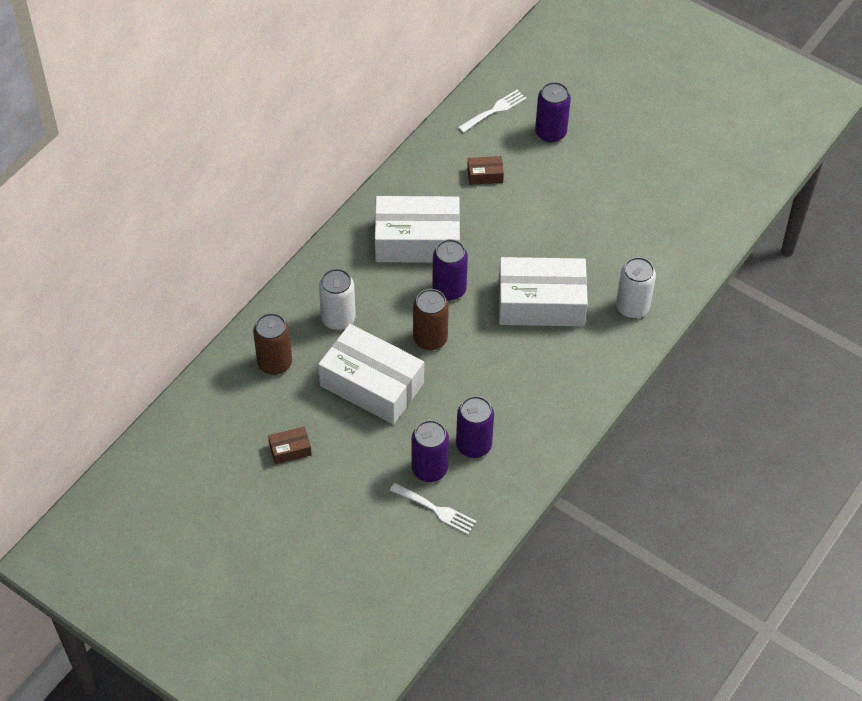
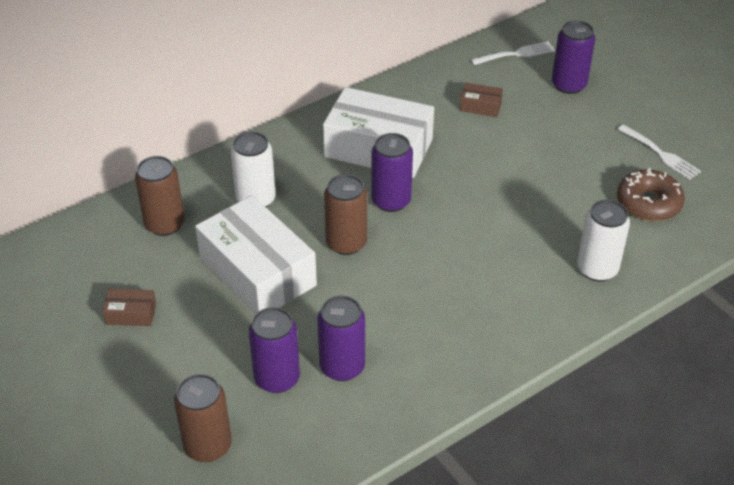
camera: 20 degrees right, 10 degrees down
(404, 536) = (207, 446): none -> brown can
(436, 510) = (262, 426): white fork -> white fork (661, 154)
(541, 303) = (490, 238): white box -> none
(652, 235) = (648, 203): none -> brown donut

